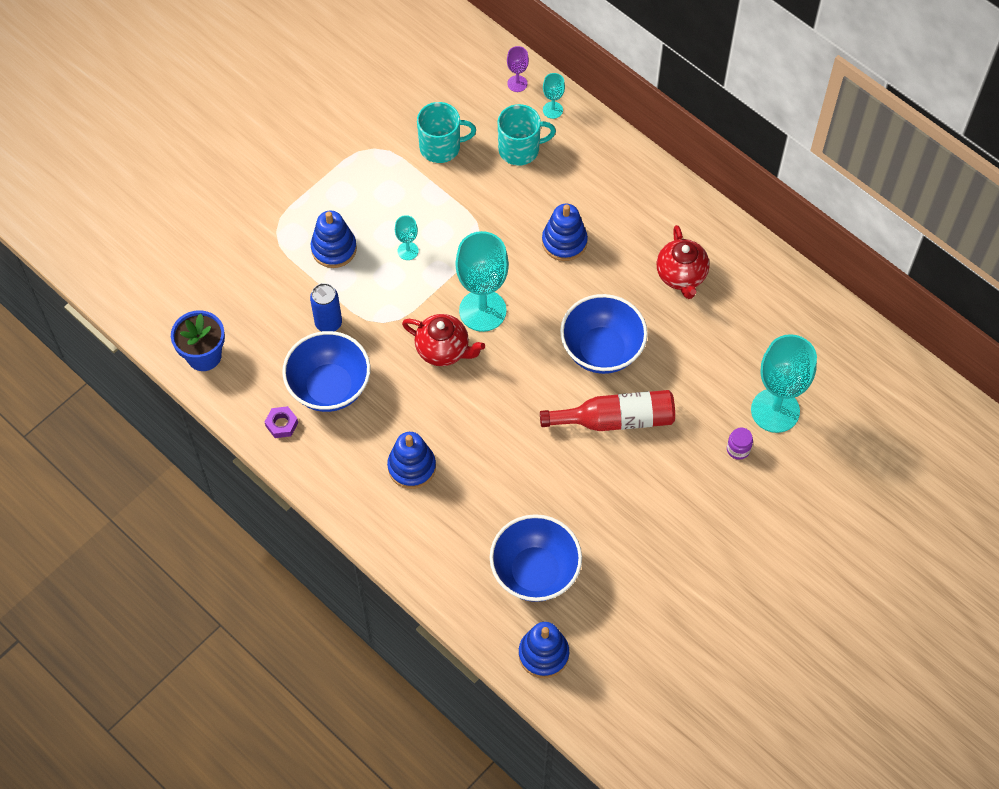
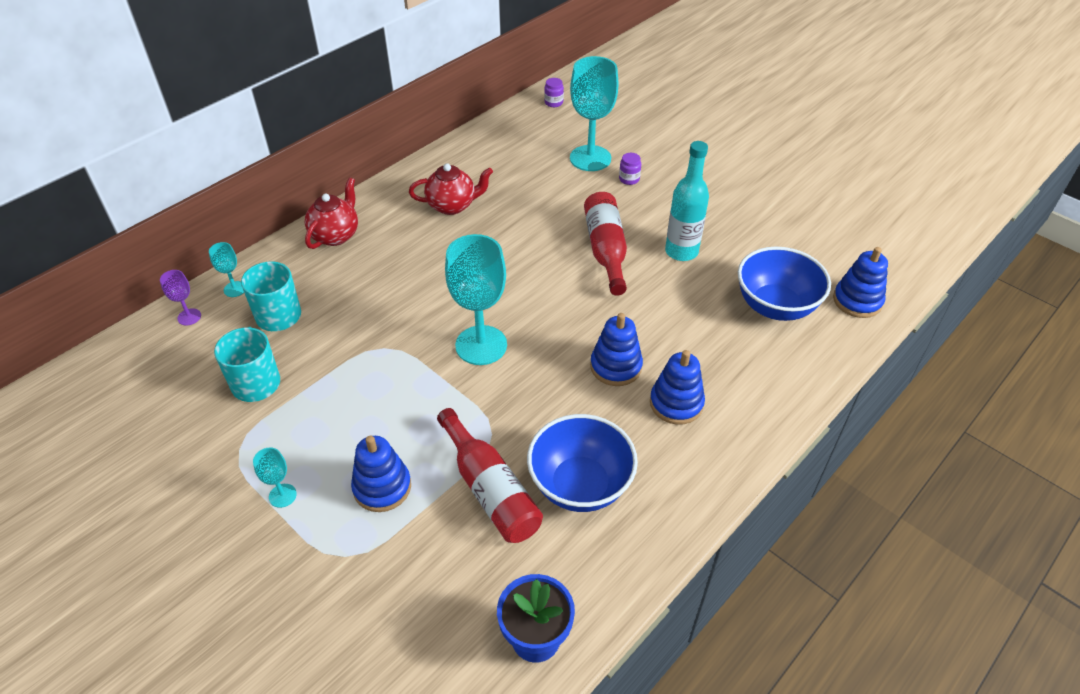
camera: 90 degrees left, 15 degrees down
(281, 424) = (634, 535): purple nut -> none
(328, 323) = (490, 489): blue can -> red bottle
(408, 251) = (396, 412): turquoise goblet -> turquoise goblet (282, 495)
(443, 350) = (529, 377): red teapot -> red teapot (336, 235)
(564, 242) = (403, 282): blue stacking toy -> blue stacking toy (616, 366)
(602, 350) = (531, 258): blue bowl -> none
(615, 492) = (681, 251): none -> turquoise bottle
(888, 373) = (553, 102): none -> purple jar

